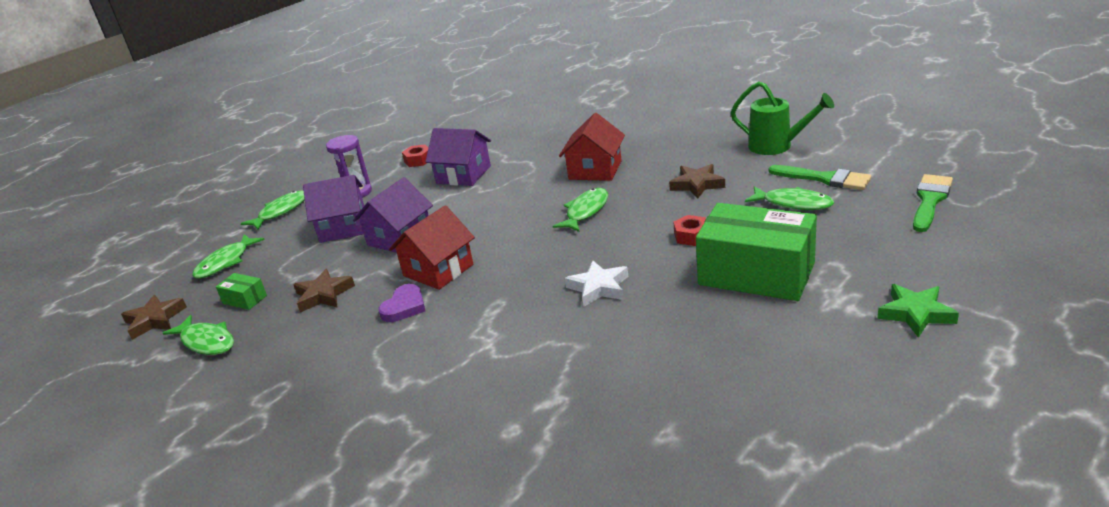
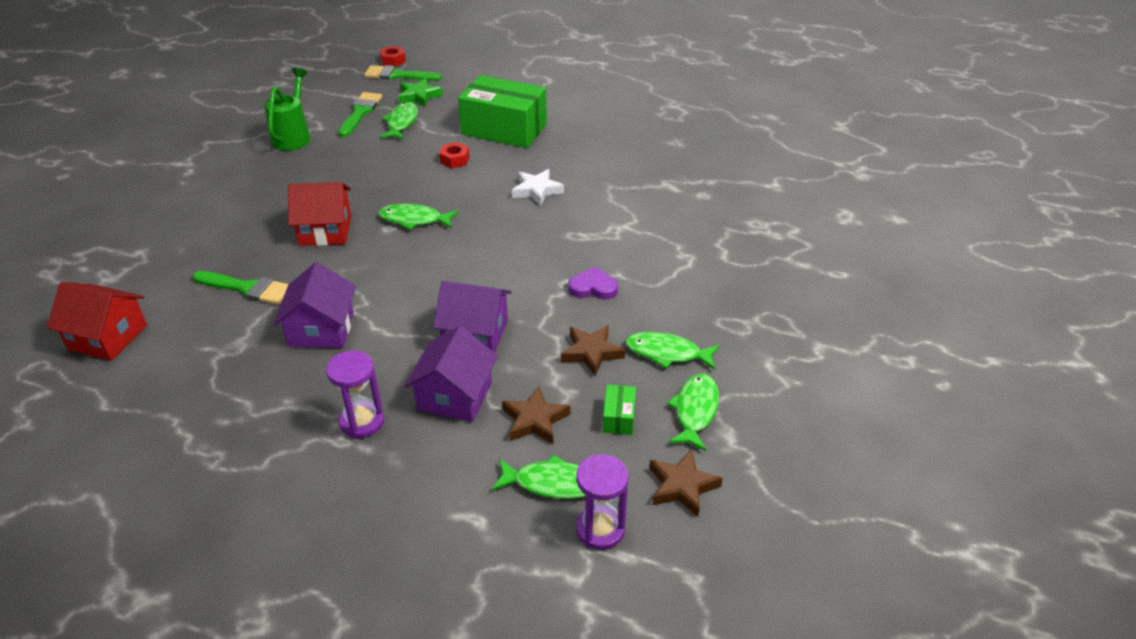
camera: 115 degrees left, 10 degrees up
(170, 278) = (600, 529): none -> purple hourglass
(281, 211) = (415, 489): green fish -> green fish (667, 353)
(343, 227) = (454, 396): purple house -> purple house turned 45 degrees clockwise
(418, 160) = (269, 390): red nut -> red nut (393, 61)
(438, 270) = (530, 285): red house -> red house (108, 337)
(536, 145) = (247, 288): none -> green brush
(697, 185) = (365, 167): brown star -> brown star (535, 420)
(756, 274) = (504, 129): green box -> green box turned 75 degrees counterclockwise
(916, 314) = (536, 79): green star -> green star (419, 96)

